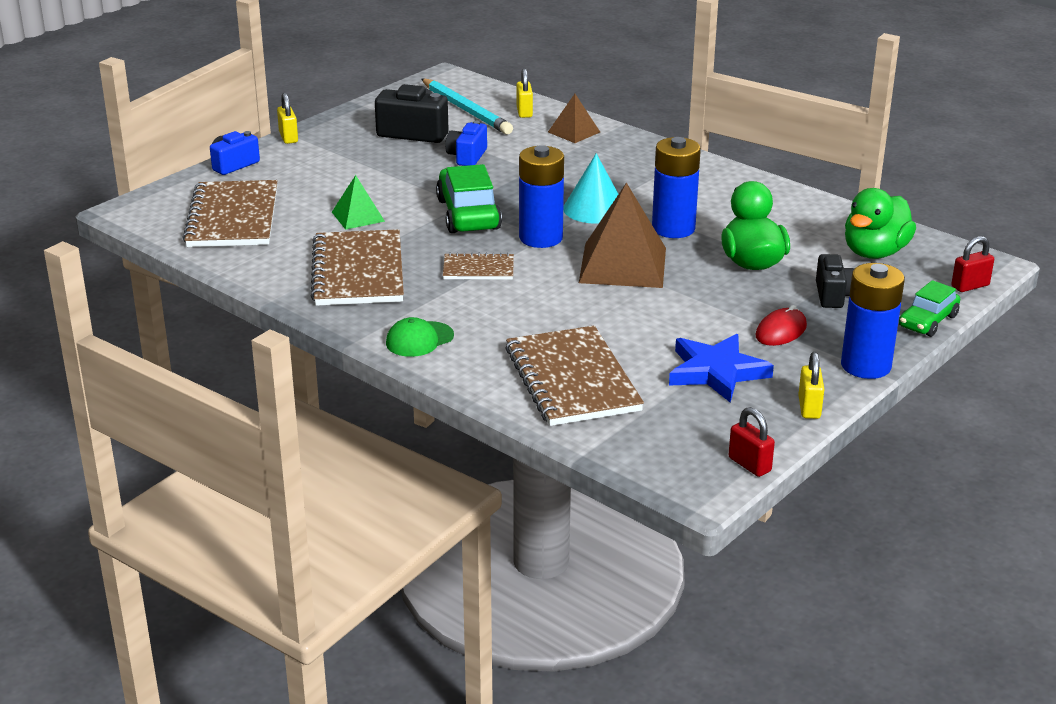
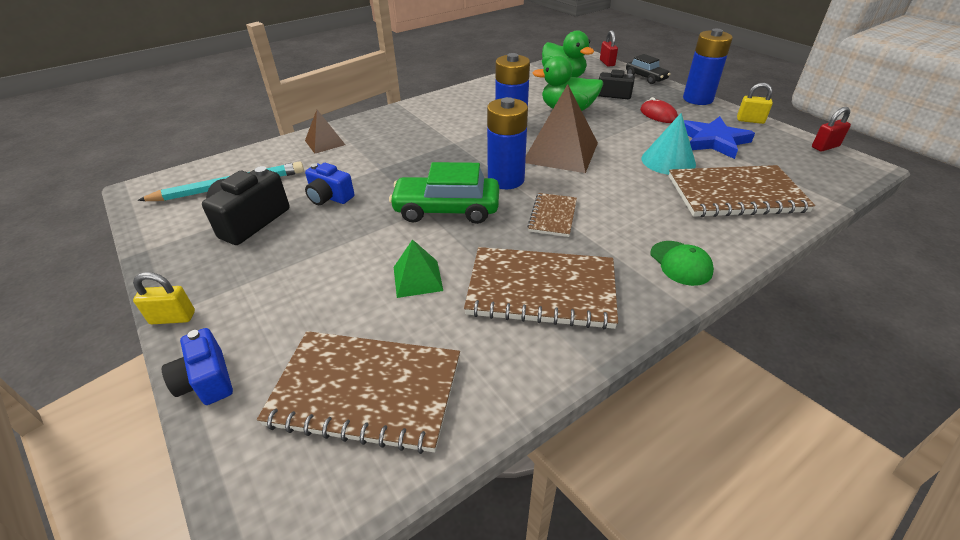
camera: 75 degrees left, 10 degrees up
(524, 112) = (265, 159): yellow padlock -> none
(594, 209) = (465, 151): turquoise cone -> turquoise cone (668, 161)
(928, 321) = (646, 77): green car -> black car

